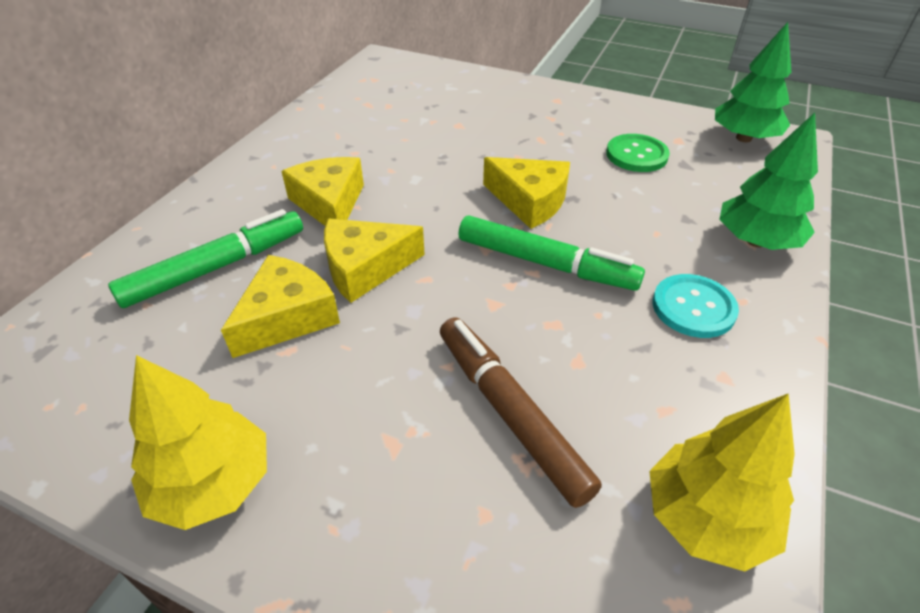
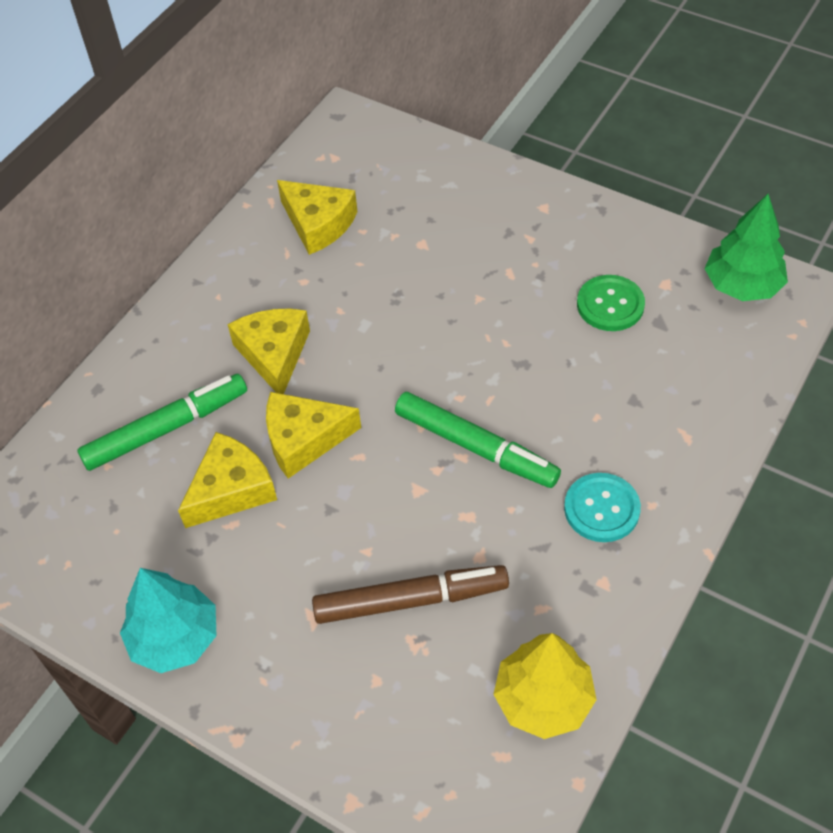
camera: 10 degrees right, 10 degrees up
(213, 483) = (175, 638): yellow tree -> turquoise tree
(509, 413) = (410, 600): brown marker -> brown marker turned 105 degrees clockwise
(529, 201) = (477, 365): yellow cheese -> yellow cheese (318, 223)
(756, 241) = (694, 435): green tree -> none

